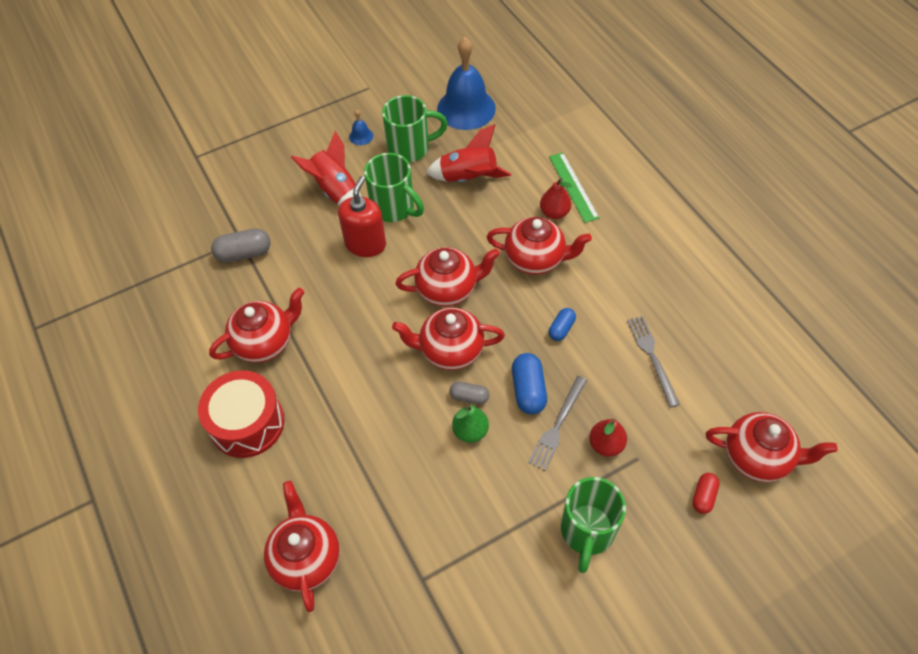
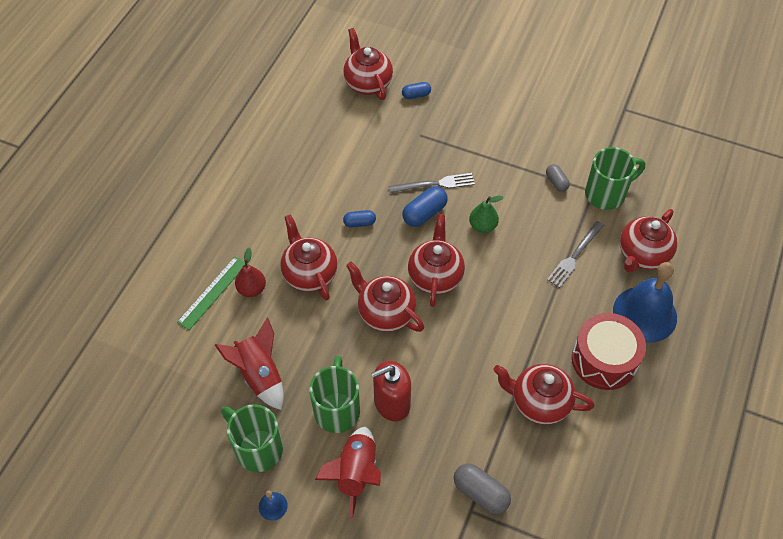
camera: 130 degrees left, 0 degrees up
(450, 350) = (435, 276): red teapot -> red teapot turned 135 degrees counterclockwise
(466, 108) = (170, 437): blue bell -> blue bell (644, 314)
(469, 397) = (460, 242): grey capsule -> grey capsule (556, 182)
(587, 532) = (489, 134): green mug -> green mug (606, 194)
(606, 444) = (425, 154): red pear -> none
(652, 357) = (339, 163): grey fork -> grey fork (574, 256)
(703, 496) = (416, 95): red capsule -> blue capsule

